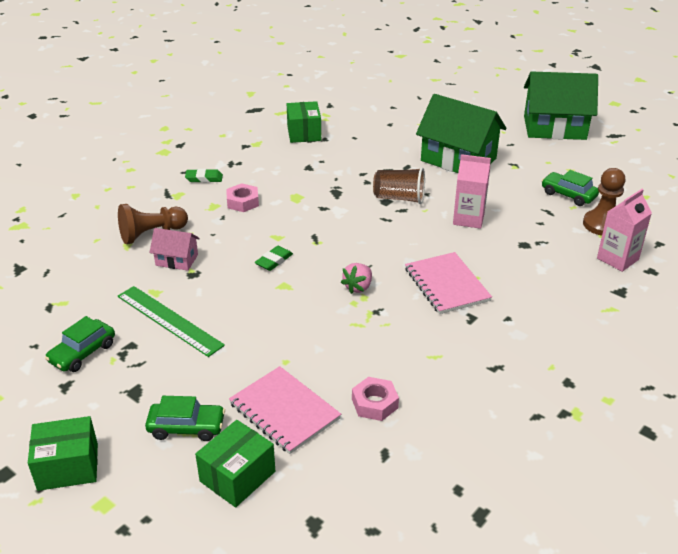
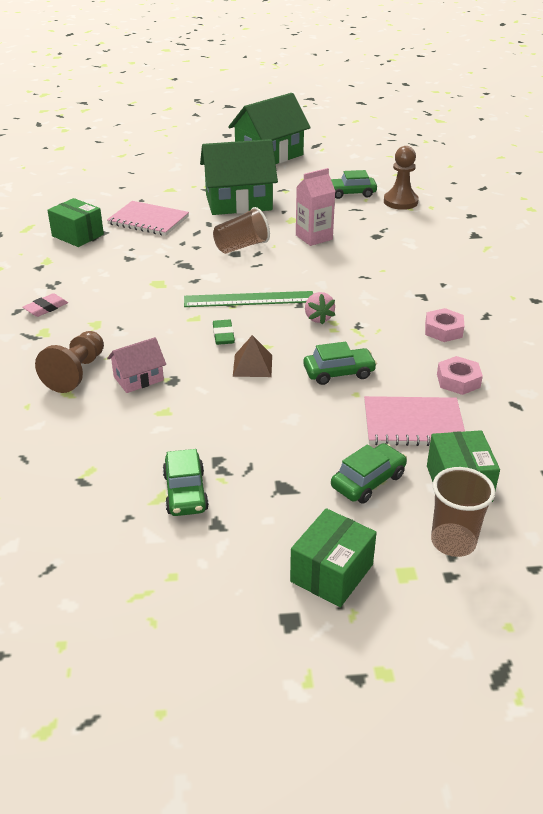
camera: 45 degrees left, 0 degrees up
(163, 511) = (453, 542): none -> brown cup
(169, 320) = (216, 423): green ruler -> green ruler (249, 299)
(204, 178) = (46, 308): green eraser -> pink eraser
(242, 202) = (117, 308): pink nut -> pink nut (443, 330)
(255, 295) = (252, 365): none -> brown pyramid
(300, 338) = (339, 373): none -> green car
(447, 285) = (373, 284): pink notebook -> pink notebook (148, 220)
(617, 259) = (442, 217): pink carton -> none

